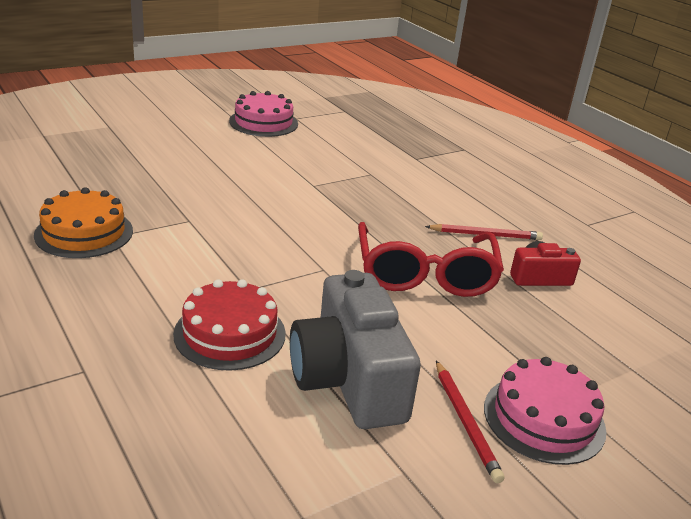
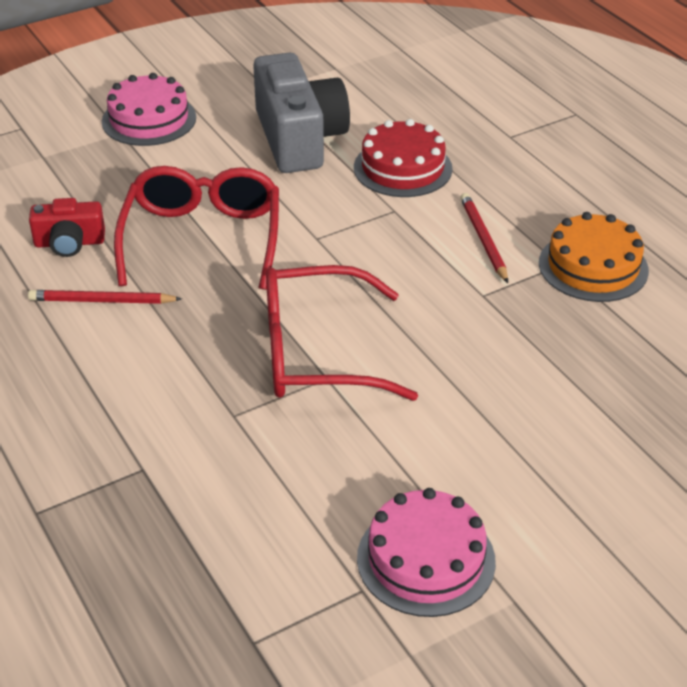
camera: 175 degrees left, 10 degrees up
(321, 196) = (315, 353): none -> red glasses
(465, 422) = (212, 115): red pencil -> red pencil (483, 240)

